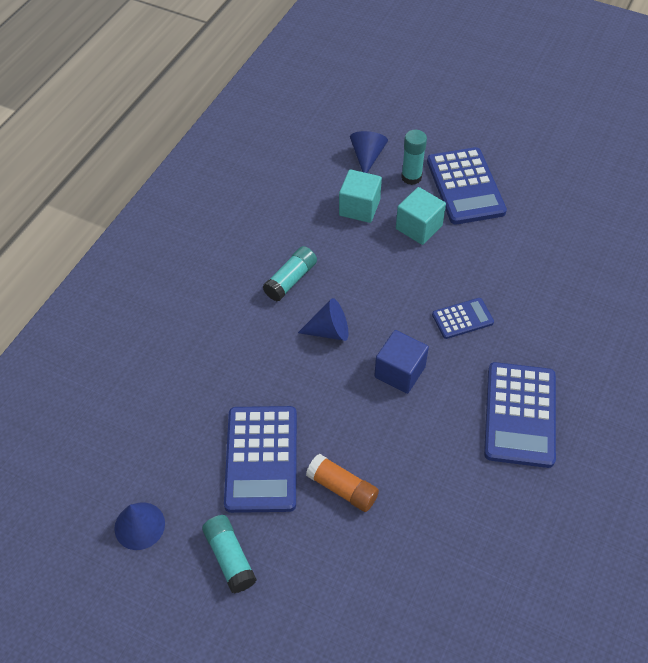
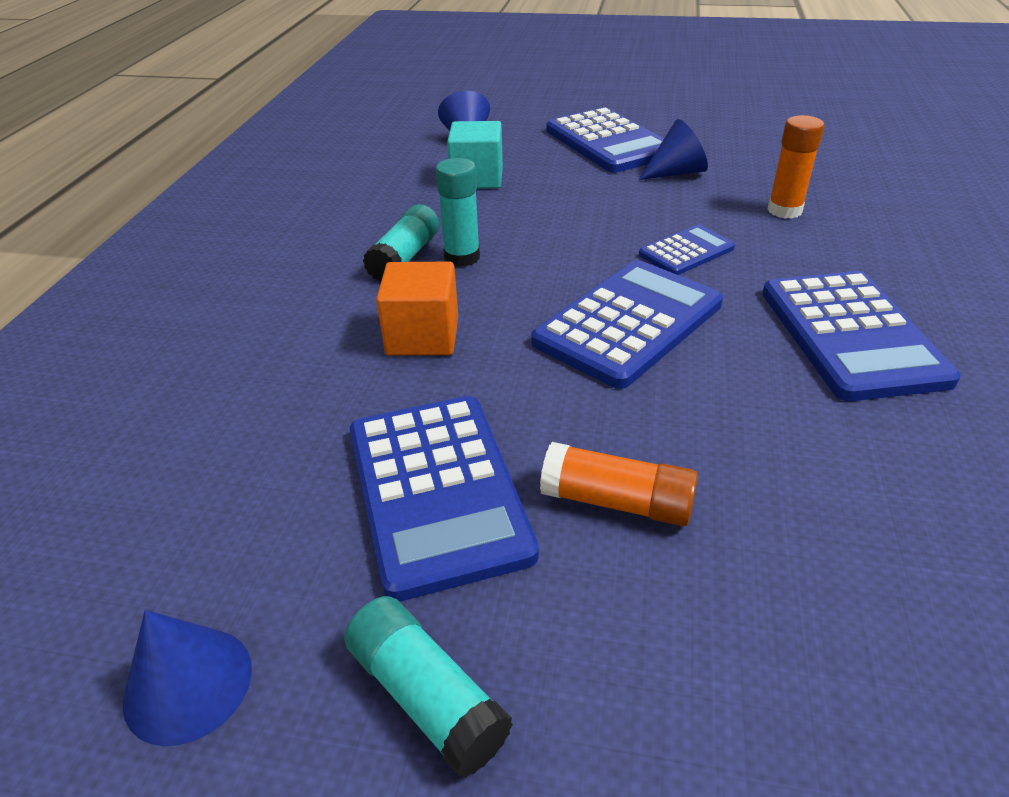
camera: 15 degrees left, 15 degrees down
(283, 351) = (422, 336): none -> orange cube
(329, 331) = (490, 299): blue cone -> blue cone (676, 173)
(399, 372) = (629, 324): blue cube -> blue calculator
(411, 177) = (534, 145): turquoise glue stick -> turquoise glue stick (462, 257)
(419, 227) = (569, 182): turquoise cube -> none
(546, 295) = (784, 210): none -> orange glue stick

